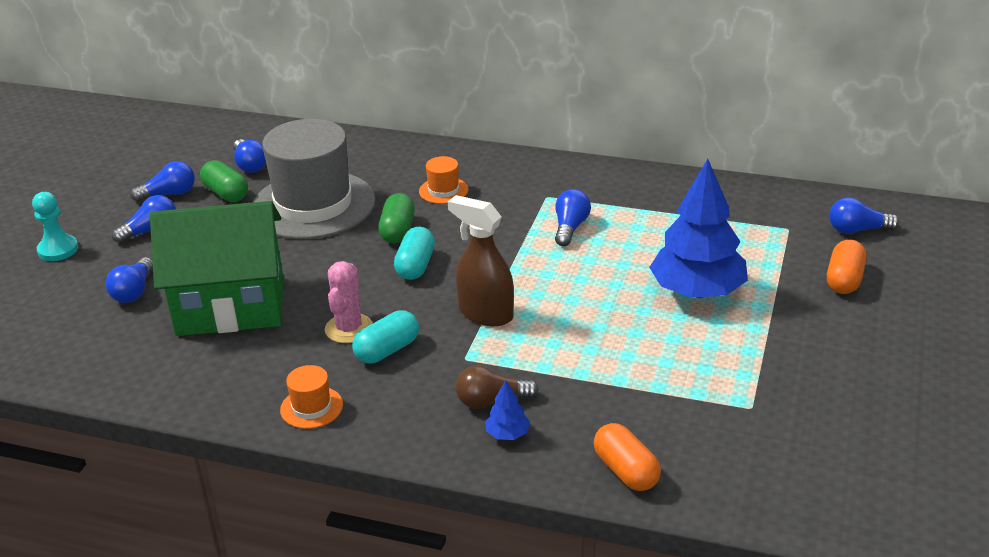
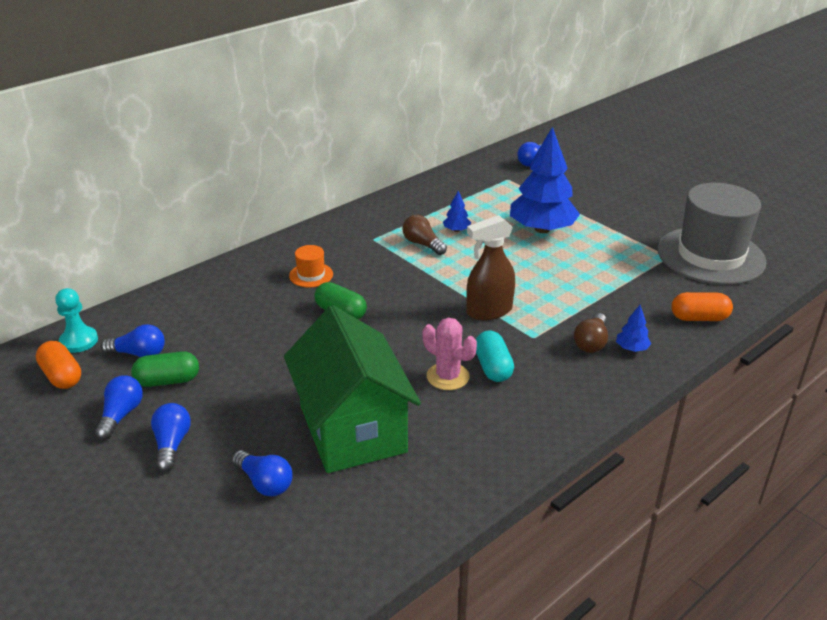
camera: 60 degrees left, 0 degrees up
(58, 250) = (125, 519): turquoise pawn -> turquoise pawn (79, 341)
(231, 306) = (352, 429): green house -> green house turned 45 degrees counterclockwise
(311, 407) = (533, 426): orange hat -> none
(313, 205) = (251, 340): grey hat -> grey hat (710, 256)
(415, 266) = (397, 320): turquoise capsule -> none
(570, 228) = (422, 244): blue light bulb -> brown light bulb
(624, 237) = (456, 230): none -> blue tree
(844, 280) = (575, 184): orange capsule -> orange capsule (61, 376)

